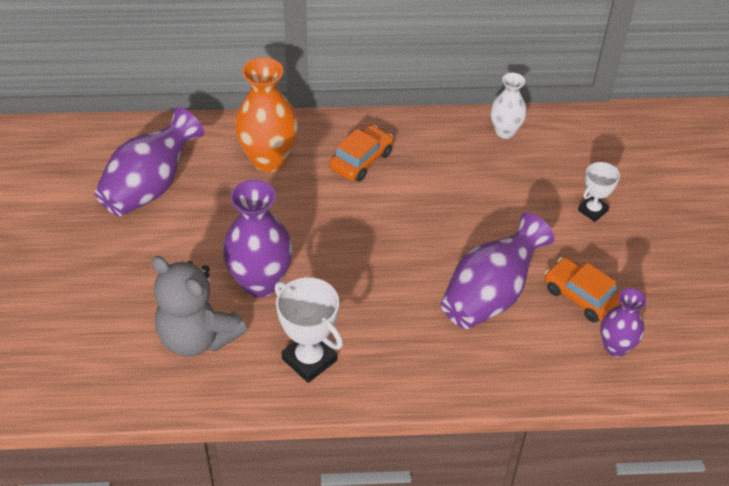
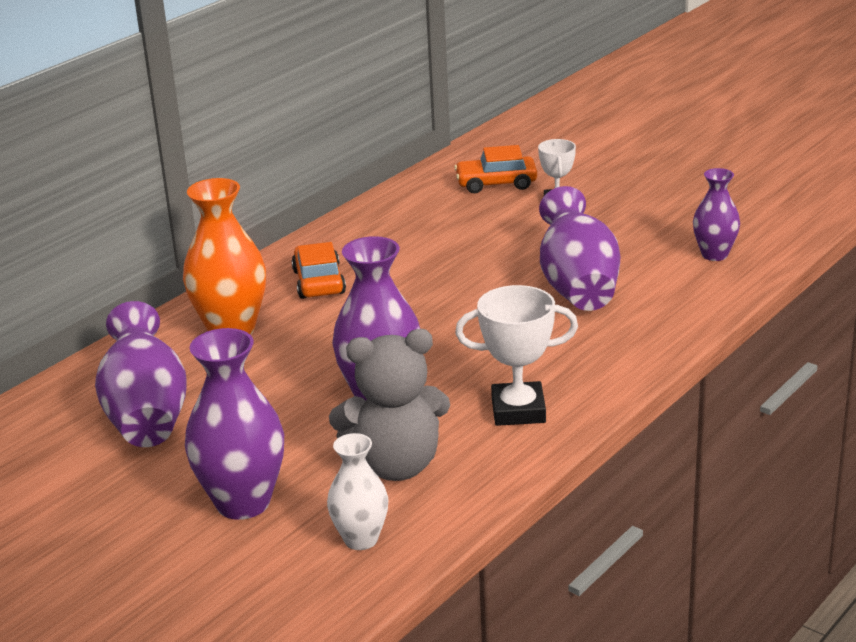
camera: 45 degrees left, 20 degrees down
(103, 291) = (243, 503): none -> purple vase
(505, 131) = (405, 201): white vase -> white vase (361, 539)
(581, 296) = (641, 246): orange car -> orange car (496, 183)

